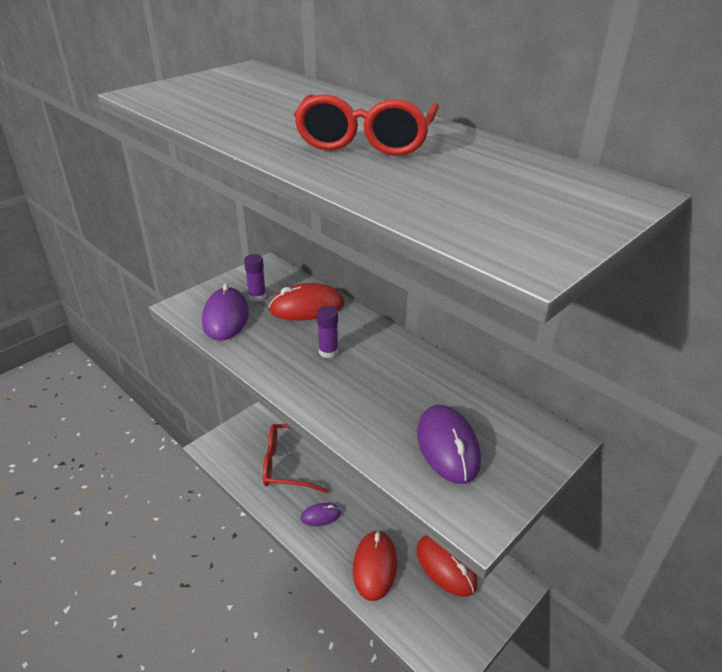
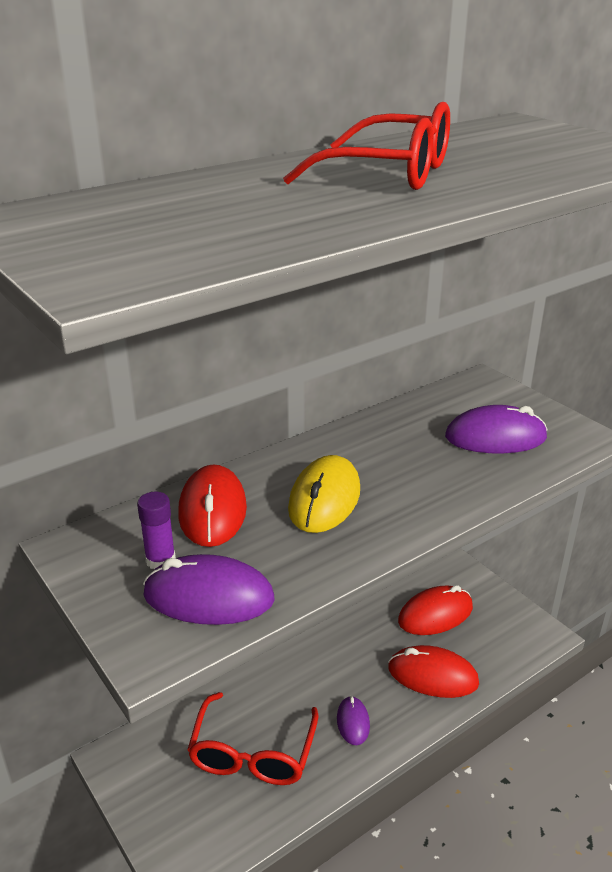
camera: 80 degrees left, 5 degrees down
(328, 352) = (324, 499): purple glue stick -> yellow mouse

